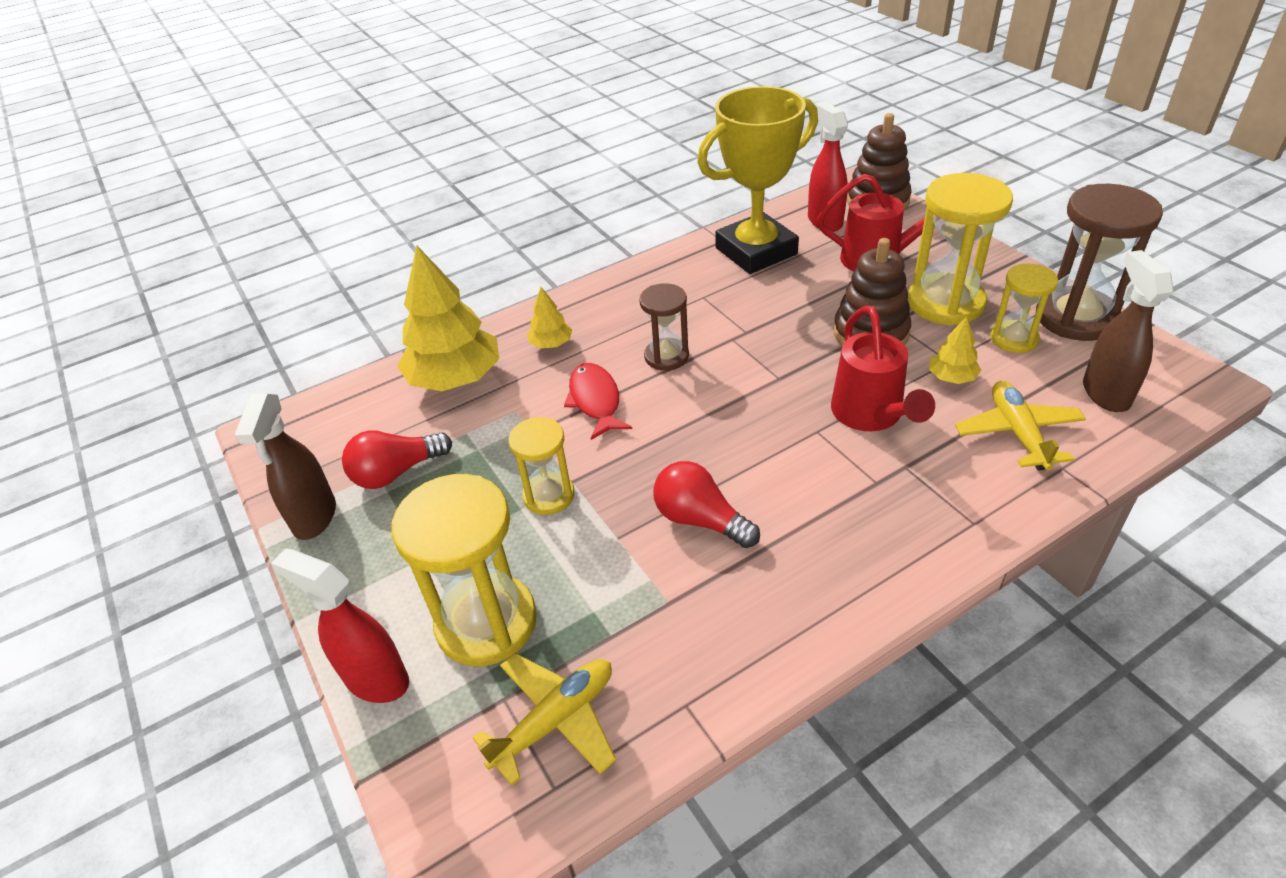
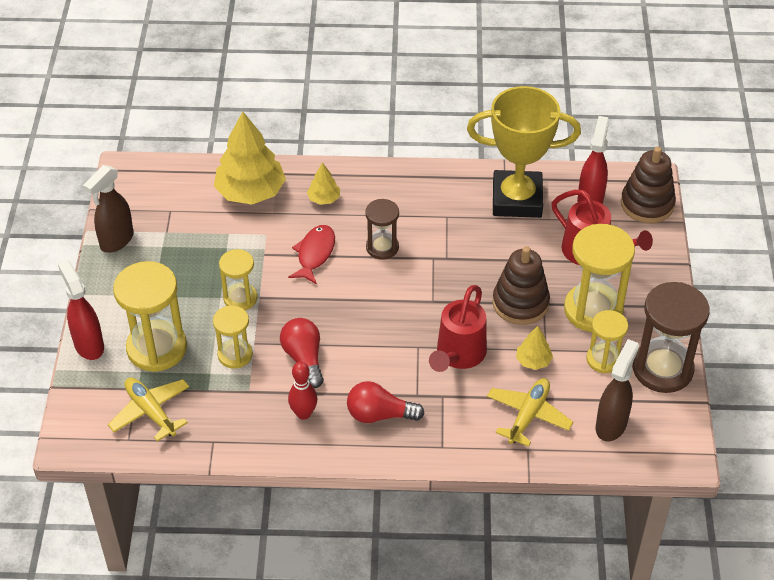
camera: 30 degrees right, 5 degrees up
(396, 472) = (174, 237): red light bulb -> red light bulb (379, 415)
(555, 721) = (151, 412): yellow plane -> yellow plane turned 120 degrees counterclockwise
(606, 567) = (235, 355): none -> yellow hourglass
(769, 587) = (303, 413): none -> red bowling pin

